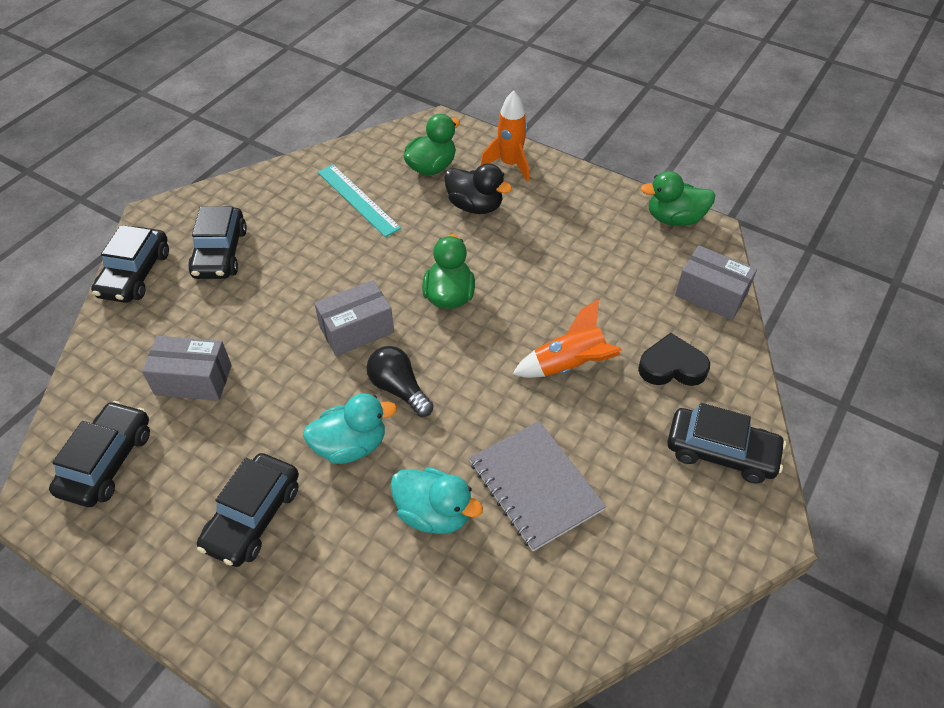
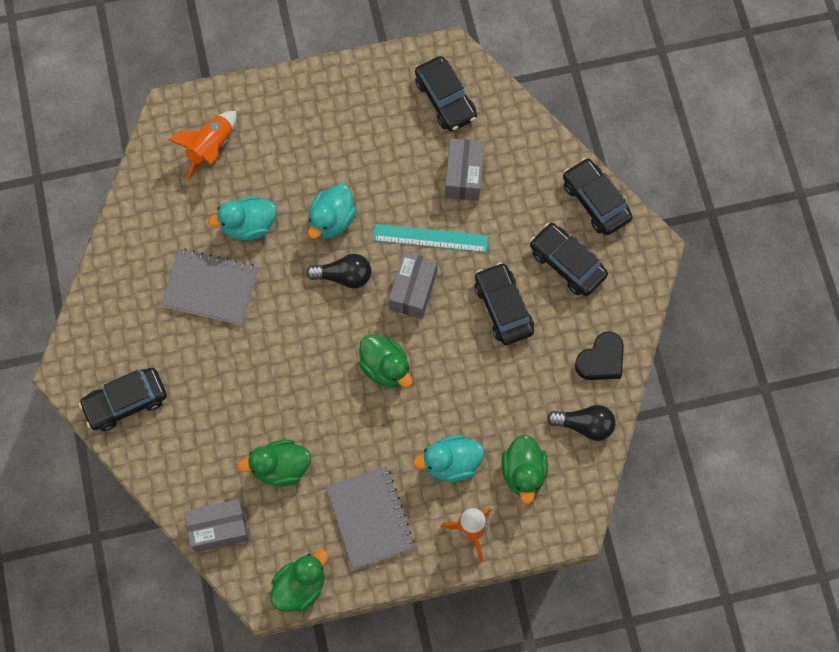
camera: 135 degrees right, 20 degrees up
(193, 380) = (464, 176): grey box -> grey box turned 45 degrees counterclockwise
(253, 517) = (337, 143): black car -> black car (503, 308)
(355, 161) = (584, 425): none -> black light bulb
(358, 199) = (537, 391): turquoise ruler -> turquoise ruler (430, 238)
(475, 206) = (451, 463): black duck -> turquoise duck
(569, 365) = (261, 383): orange rocket -> orange rocket (211, 148)
(575, 219) = (369, 518): none -> grey notebook
(615, 296) = (280, 468): none -> green duck
(672, 366) = (199, 440): black heart -> black heart (601, 360)

